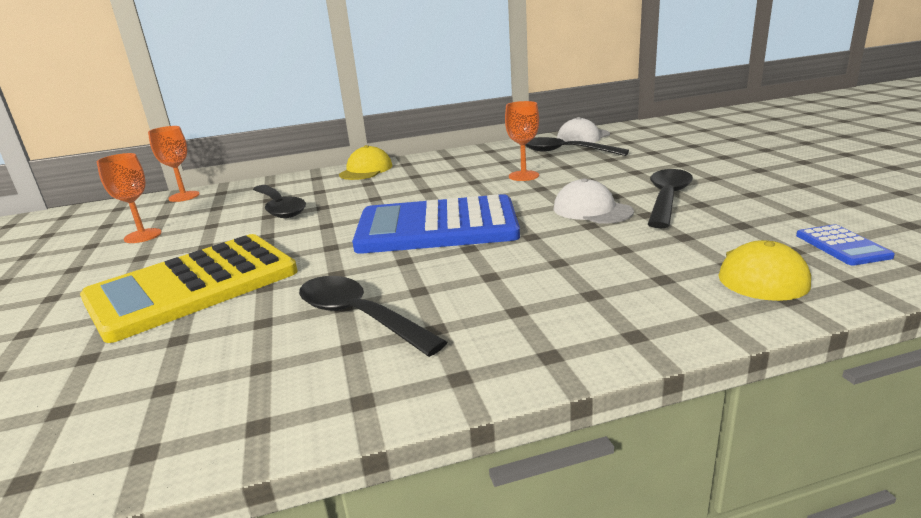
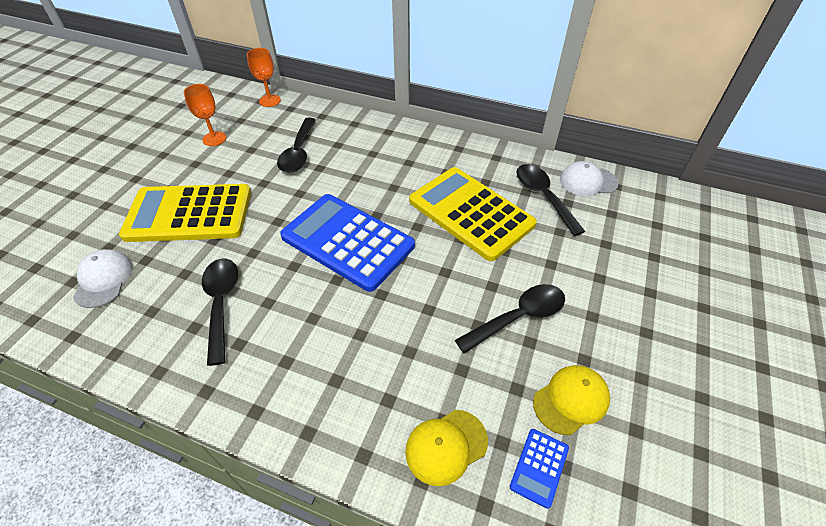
camera: 35 degrees right, 25 degrees up
(366, 170) = (390, 133): yellow cap -> yellow cap (571, 400)
(523, 176) = (471, 213): orange goblet -> yellow calculator
(592, 210) = (453, 292): white cap -> white cap (103, 280)

